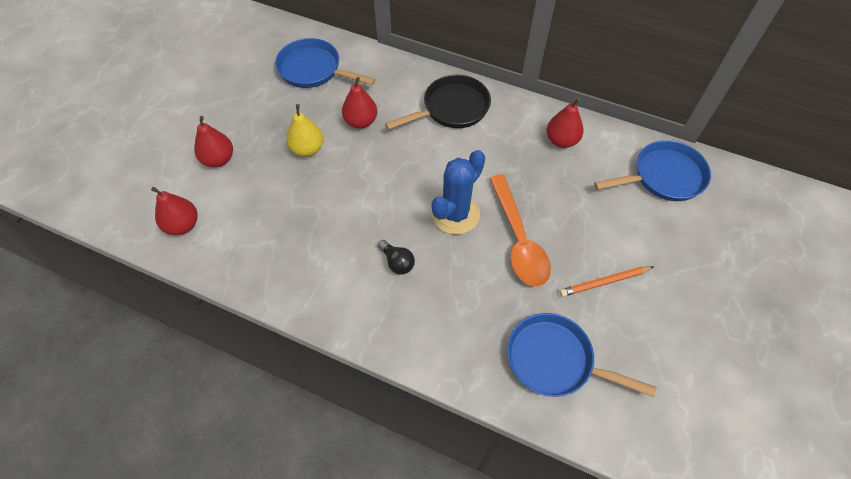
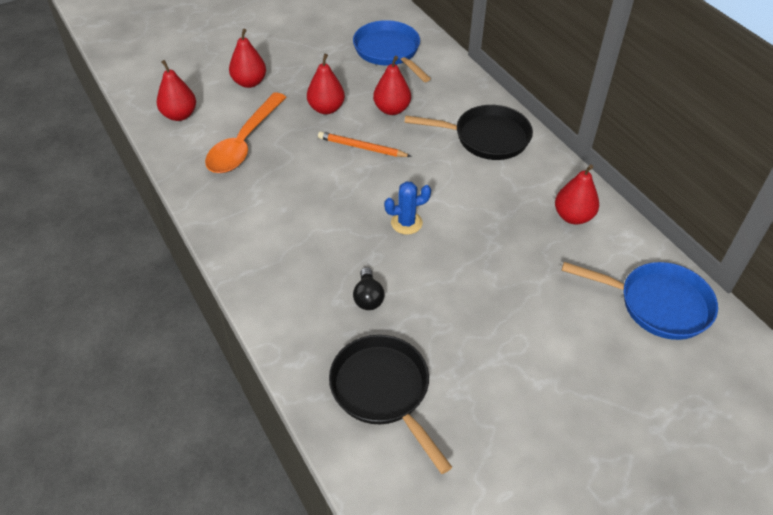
camera: 35 degrees right, 10 degrees down
(307, 149) = (326, 108): yellow pear -> red pear
(397, 262) = (318, 232): black light bulb -> black light bulb (368, 297)
(455, 214) = (406, 223): blue cactus -> blue cactus, size x0.59
(519, 240) = (446, 275): orange spoon -> orange spoon (244, 143)
(555, 360) = (383, 391): blue pan -> black pan
(604, 282) = (497, 358): orange pencil -> orange pencil (362, 147)

